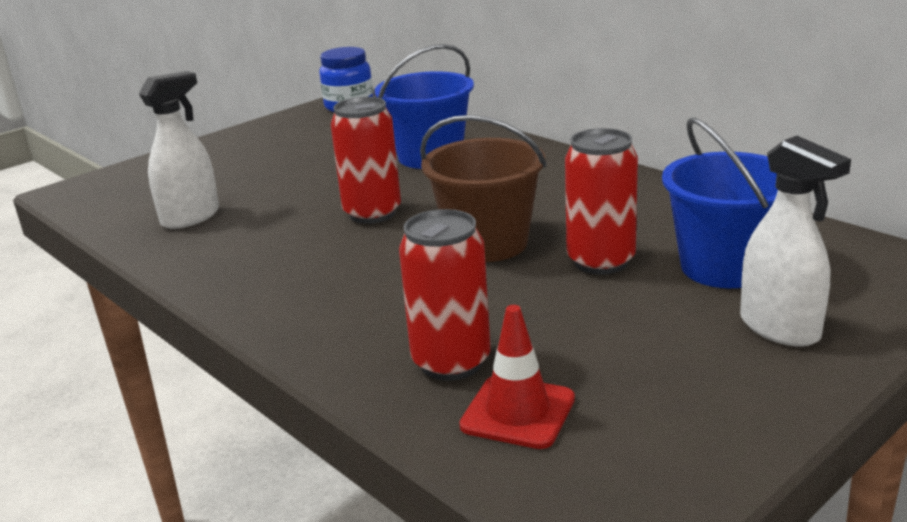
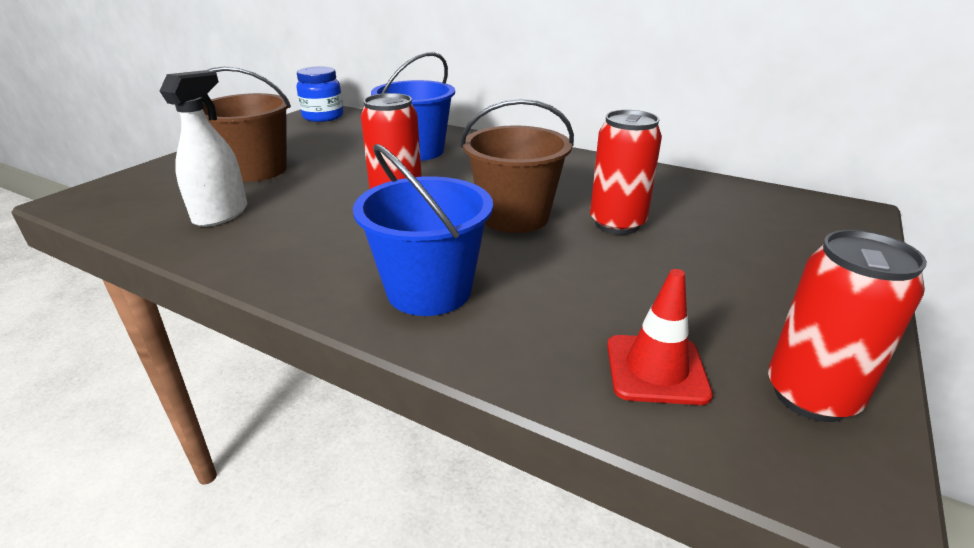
camera: 20 degrees left, 5 degrees up
(247, 170) = (257, 170): none -> brown bucket
(451, 362) = (560, 327): red can -> red can (811, 396)
(724, 267) = (712, 220): blue bucket -> blue bucket (429, 290)
(780, 328) = (795, 264): white spray bottle -> none

